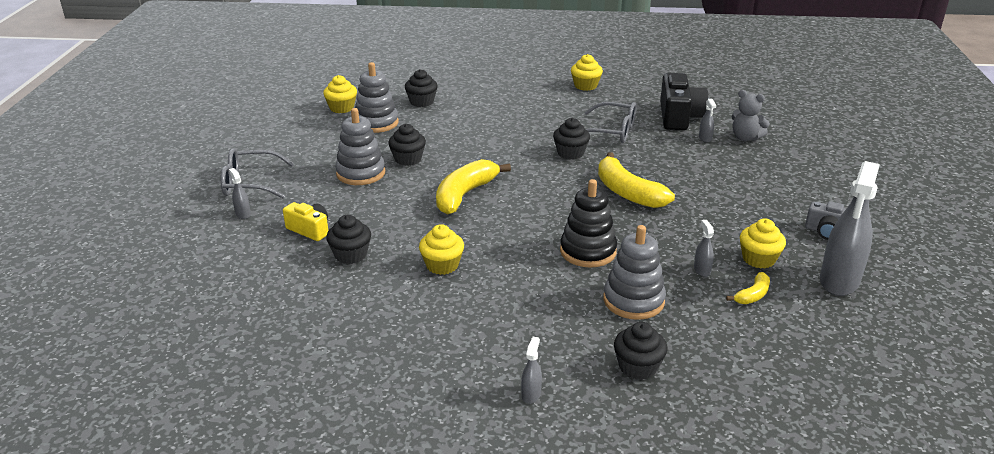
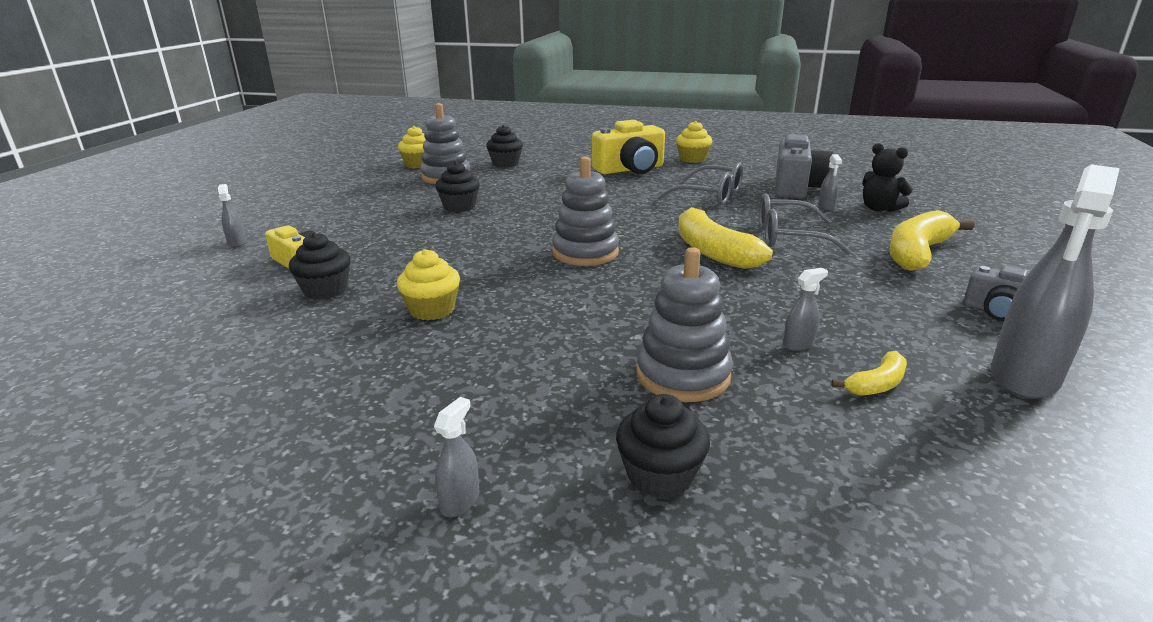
camera: 10 degrees right, 5 degrees down
(250, 183) = (270, 217): grey glasses -> grey glasses (788, 237)
(361, 173) = (398, 215): grey stacking toy -> grey stacking toy (585, 253)
(465, 195) = (505, 241): yellow banana -> yellow banana (917, 253)
(536, 103) = (630, 169): none -> yellow camera
(570, 153) = (653, 211): black cupcake -> none
(588, 251) = (636, 309): black stacking toy -> none
(679, 117) = (796, 187): black camera -> grey camera
(702, 270) = (798, 344): grey spray bottle -> grey spray bottle turned 60 degrees clockwise
(745, 138) = (879, 209): grey teddy bear -> black teddy bear
(758, 259) = (889, 337): yellow cupcake -> none

